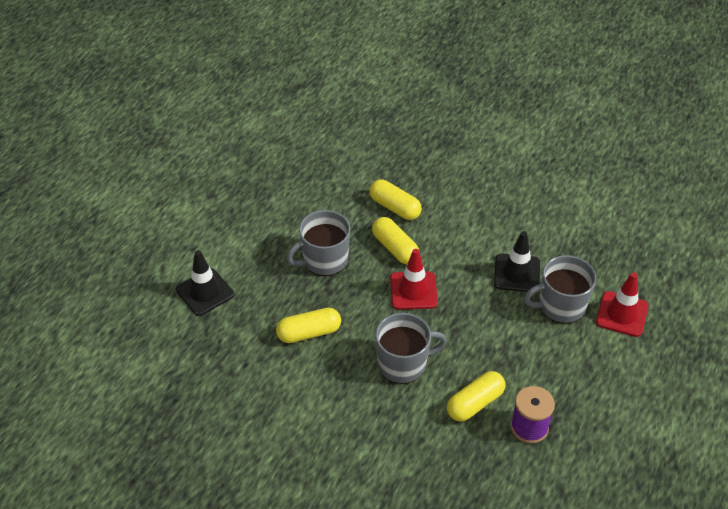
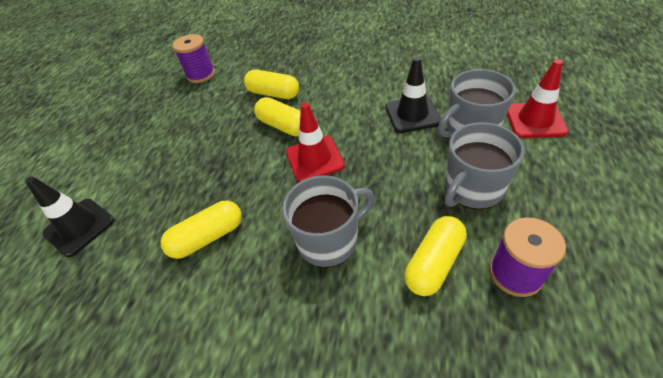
camera: 10 degrees left, 0 degrees up
(324, 260) = (212, 156): grey mug -> grey mug (472, 189)
(326, 158) = (201, 75): none -> purple spool

